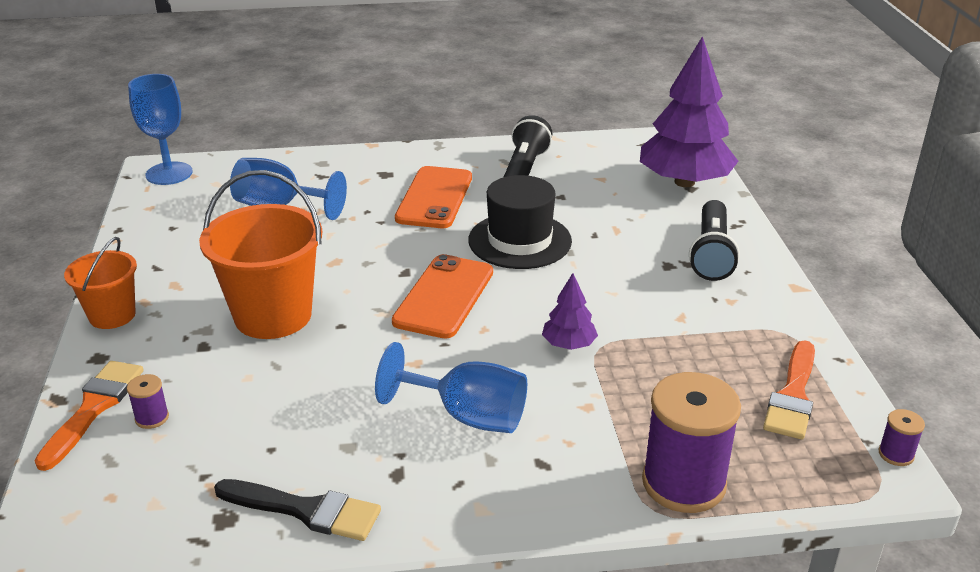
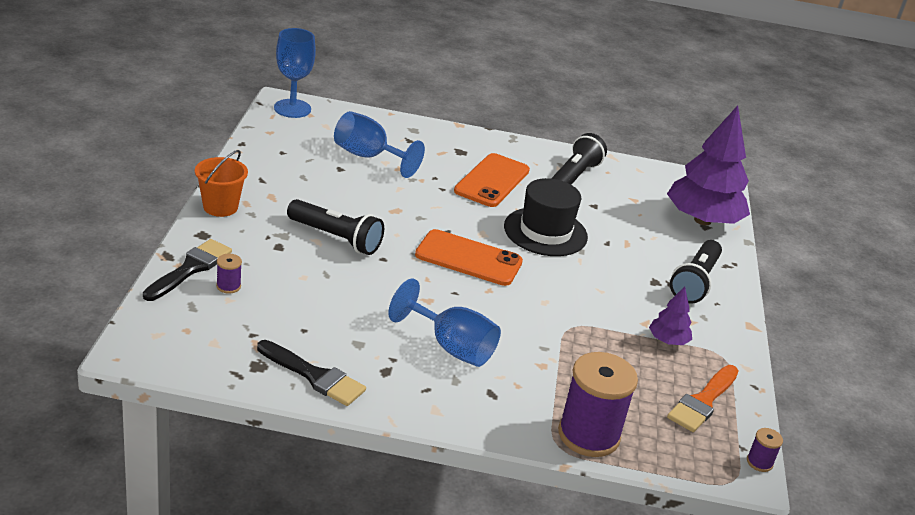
camera: 10 degrees right, 0 degrees up
(93, 408) = (190, 269): orange brush -> black brush
(273, 315) = (336, 238): orange bucket -> black flashlight
(444, 297) = (468, 258): orange phone -> orange phone turned 75 degrees clockwise
(569, 344) = (548, 318): purple tree -> purple tree (668, 341)

